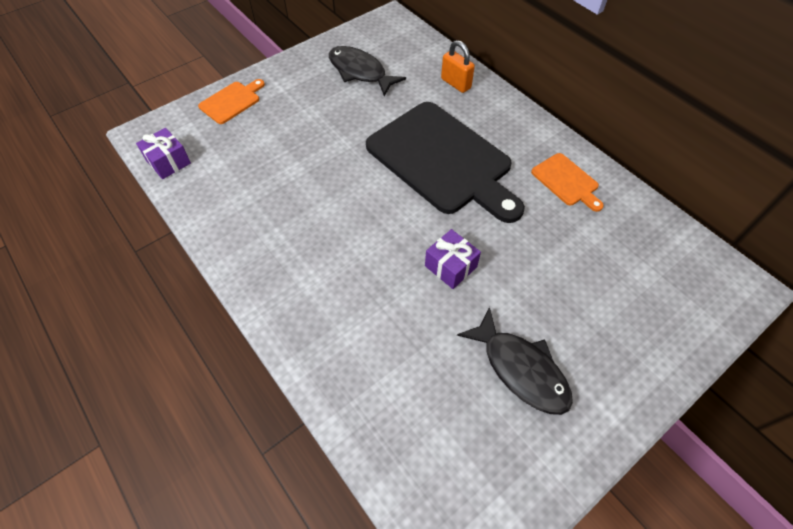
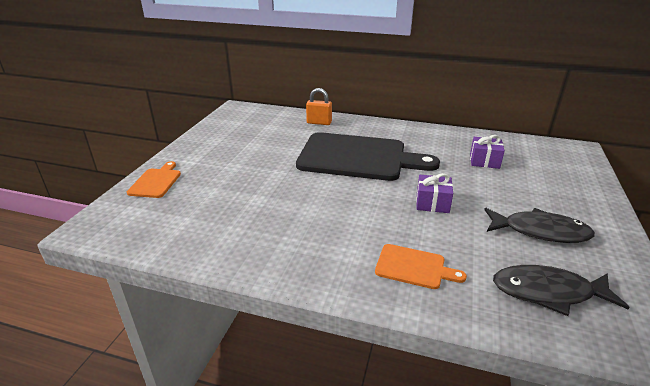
camera: 35 degrees left, 25 degrees down
(168, 162) = (133, 237): purple gift -> purple gift (484, 161)
(360, 72) = (246, 136): black fish -> black fish (548, 292)
(566, 181) = (440, 141): orange cutting board -> orange cutting board (414, 267)

